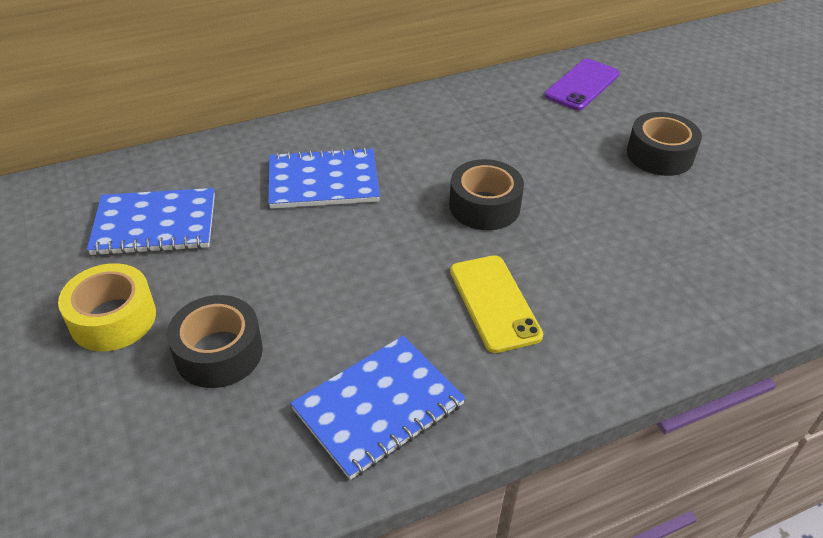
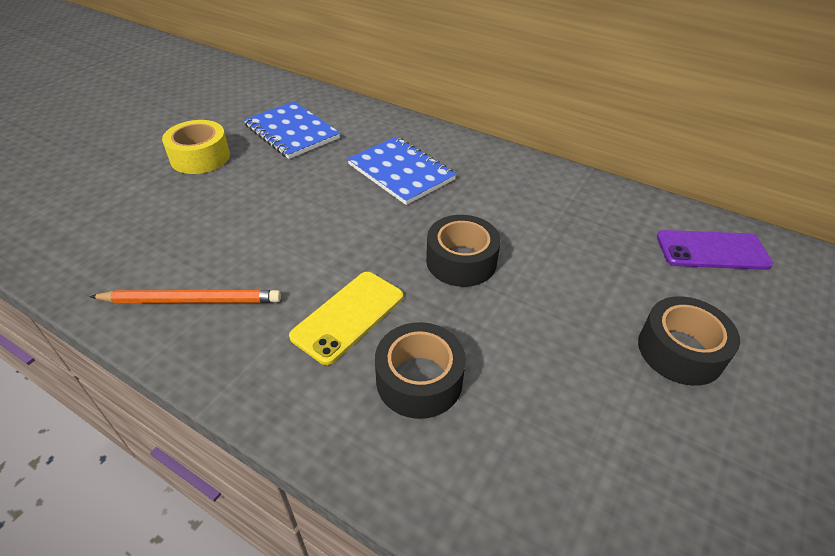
camera: 55 degrees right, 0 degrees up
(219, 352) = (198, 207): black tape -> black tape (419, 380)
(378, 407) = (192, 300): blue notebook -> orange pencil

